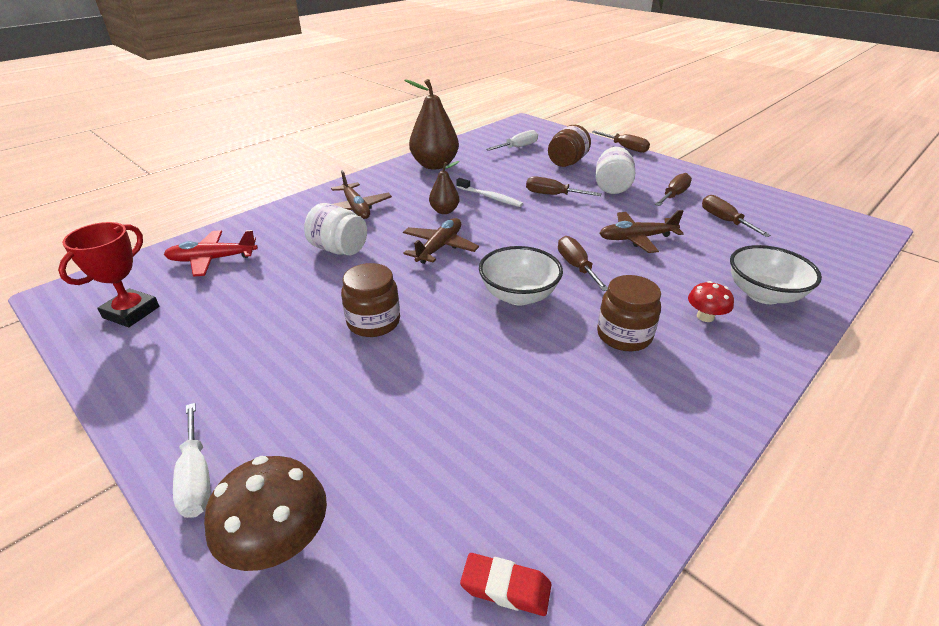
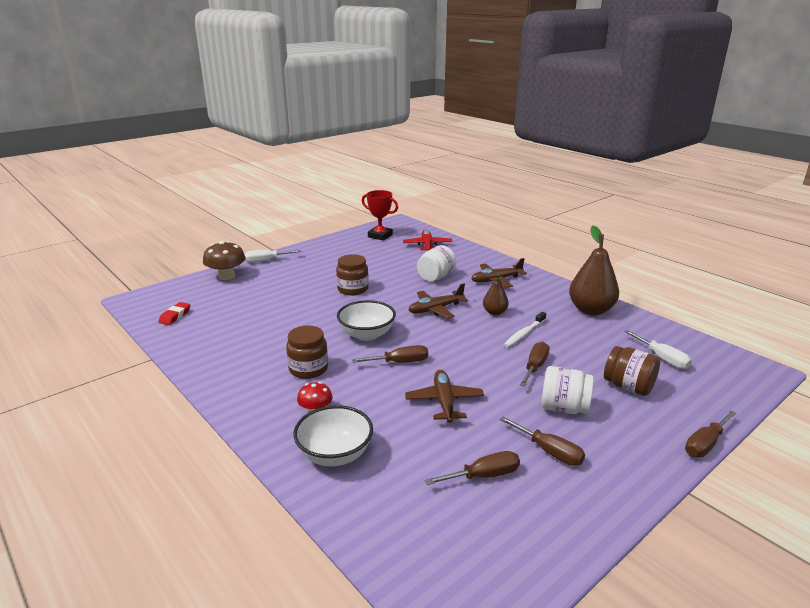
camera: 95 degrees right, 10 degrees down
(439, 247) = (435, 309): brown plane -> brown plane turned 120 degrees clockwise

